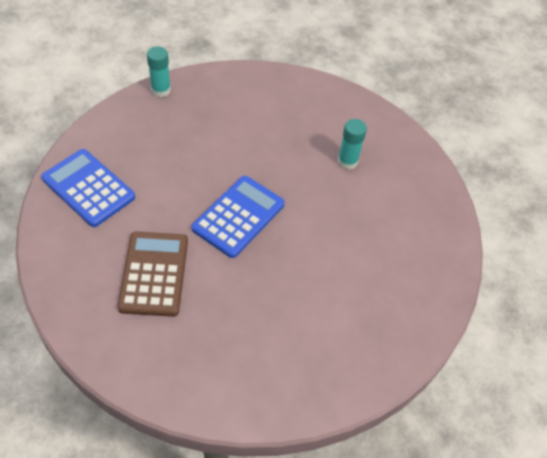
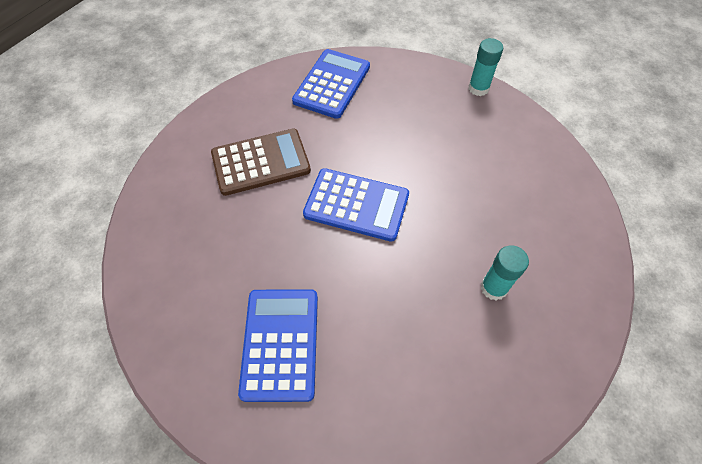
camera: 75 degrees right, 5 degrees up
(343, 308) = (280, 343): none -> blue calculator

